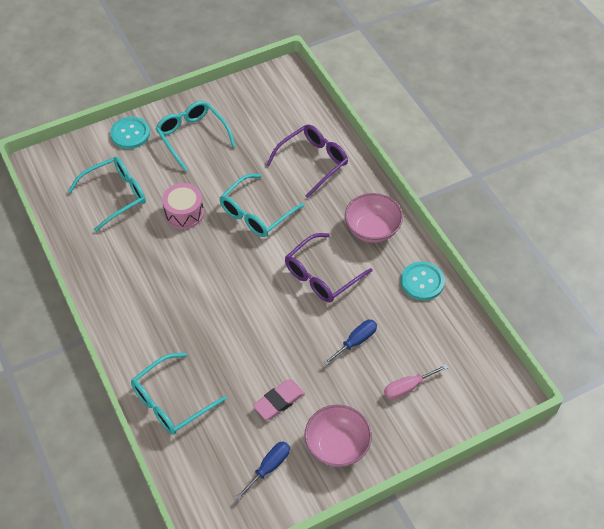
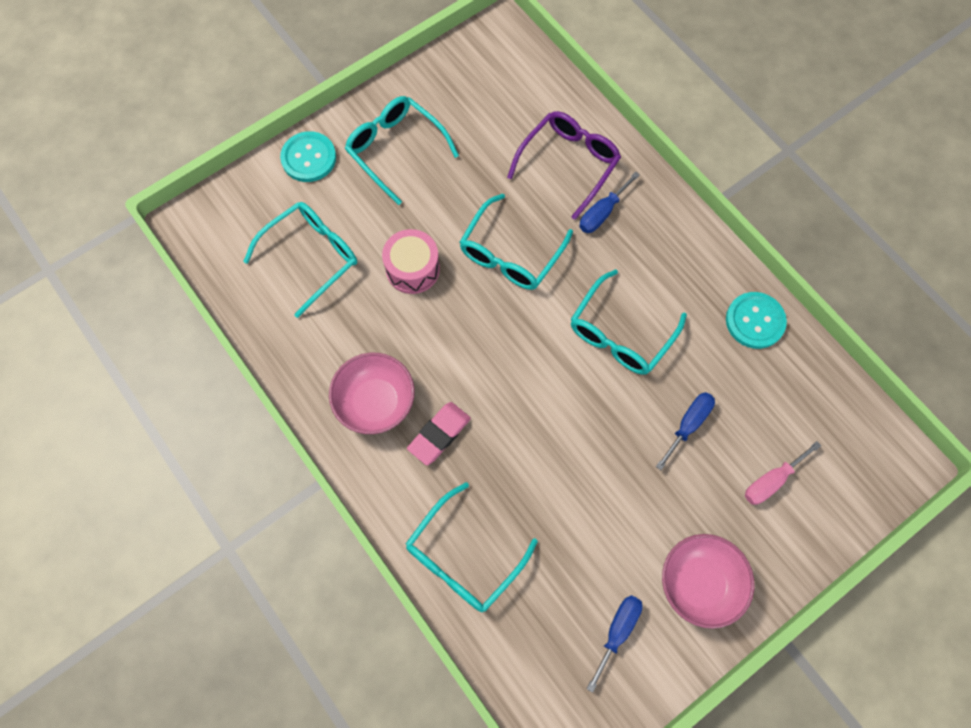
camera: 10 degrees left, 15 degrees up
(279, 401) = (607, 531): pink eraser -> pink eraser (439, 434)
(322, 275) = (620, 333): purple glasses -> turquoise glasses
(328, 196) = (602, 213): none -> blue screwdriver
(372, 229) = (671, 253): pink bowl -> pink bowl (375, 402)

